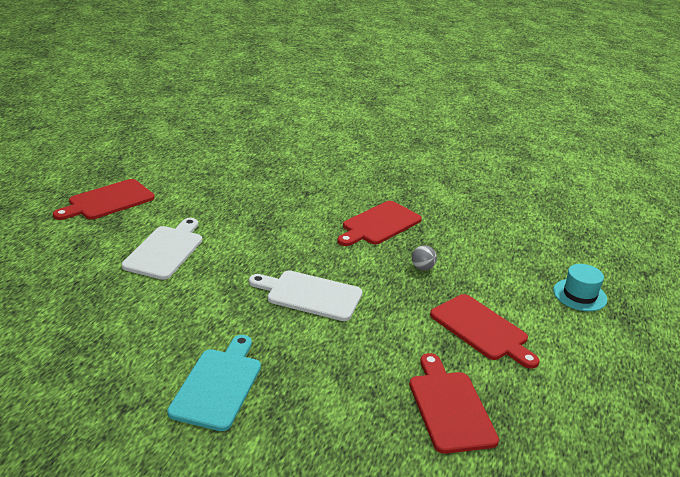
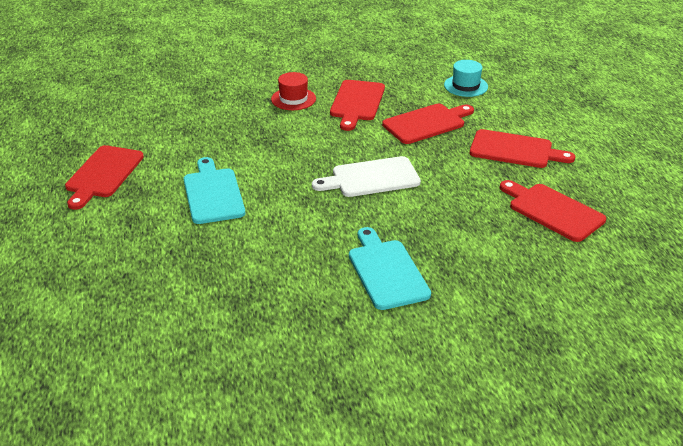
camera: 30 degrees left, 5 degrees up
(165, 250) = (213, 193): white cutting board -> turquoise cutting board
(327, 200) = (293, 99): none -> red hat
(422, 268) = (427, 123): grey ball -> red cutting board
(579, 295) = (549, 99): turquoise hat -> turquoise hat (466, 86)

